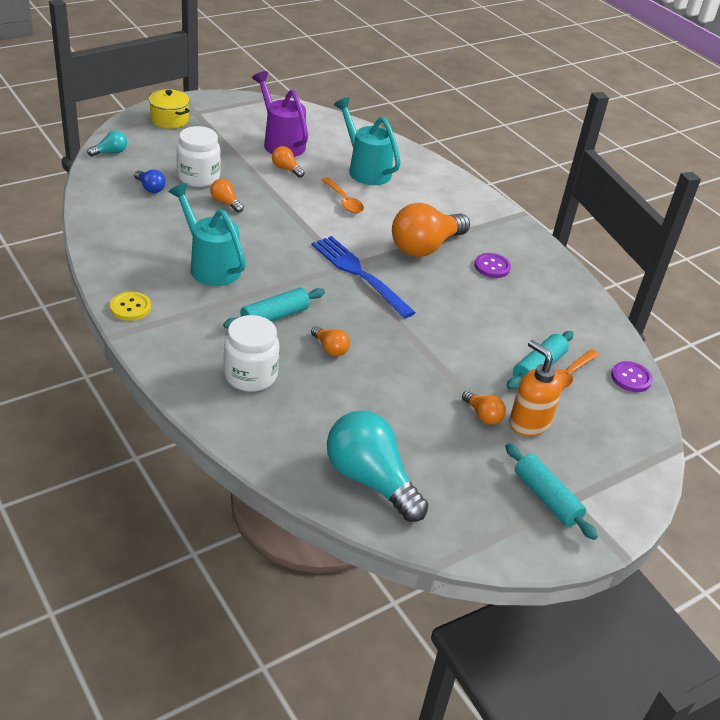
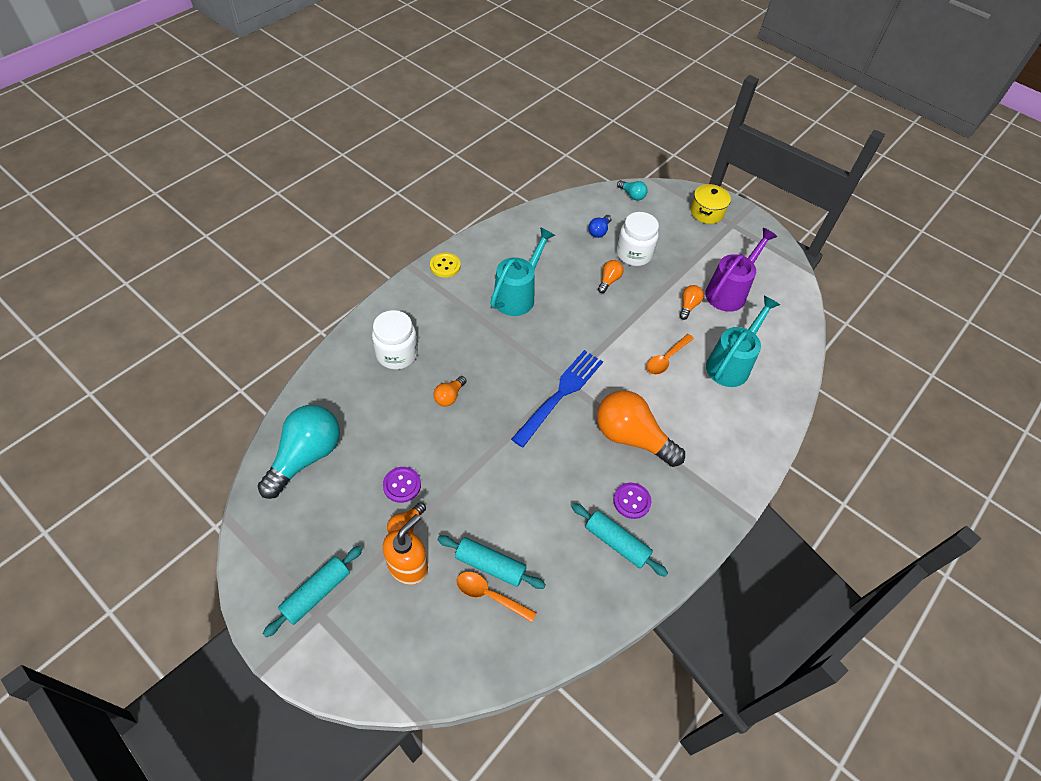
camera: 75 degrees right, 15 degrees up
(275, 316) = (473, 351): turquoise rolling pin -> turquoise rolling pin (616, 543)
(631, 378) = (509, 660): purple button -> purple button (402, 485)

